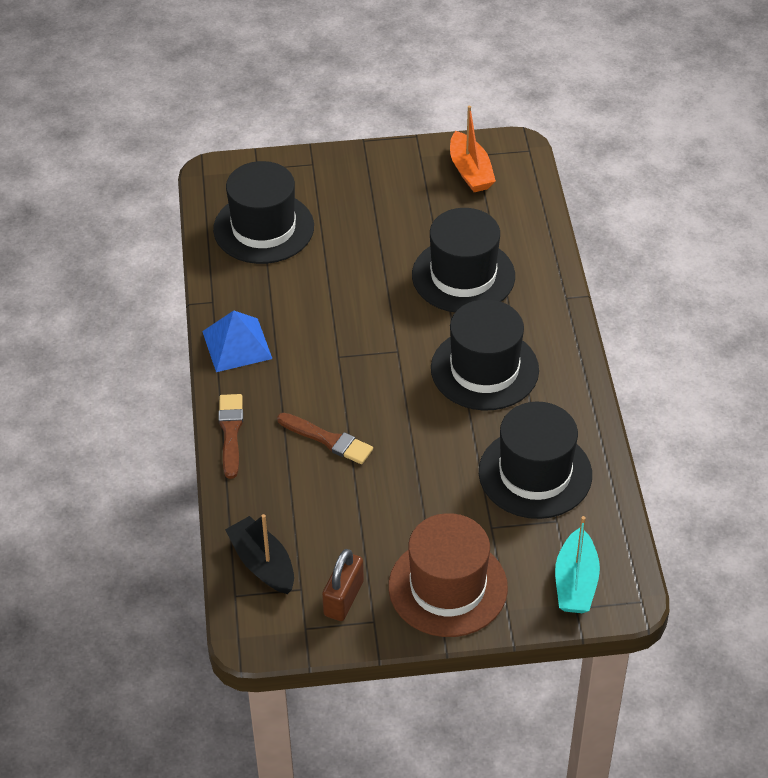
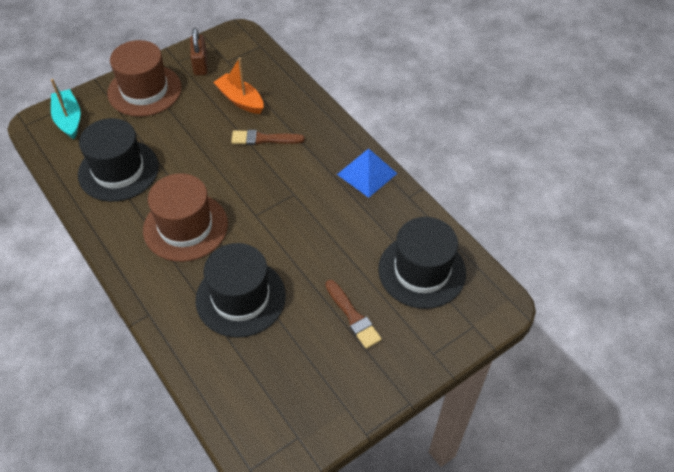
camera: 150 degrees right, 5 degrees up
(231, 432) = (326, 120): brown brush -> brown brush (353, 316)
(262, 564) = (256, 64): black boat -> none
(470, 171) = (292, 412): orange boat -> orange boat (240, 100)
(484, 369) = (185, 227): black hat -> brown hat

